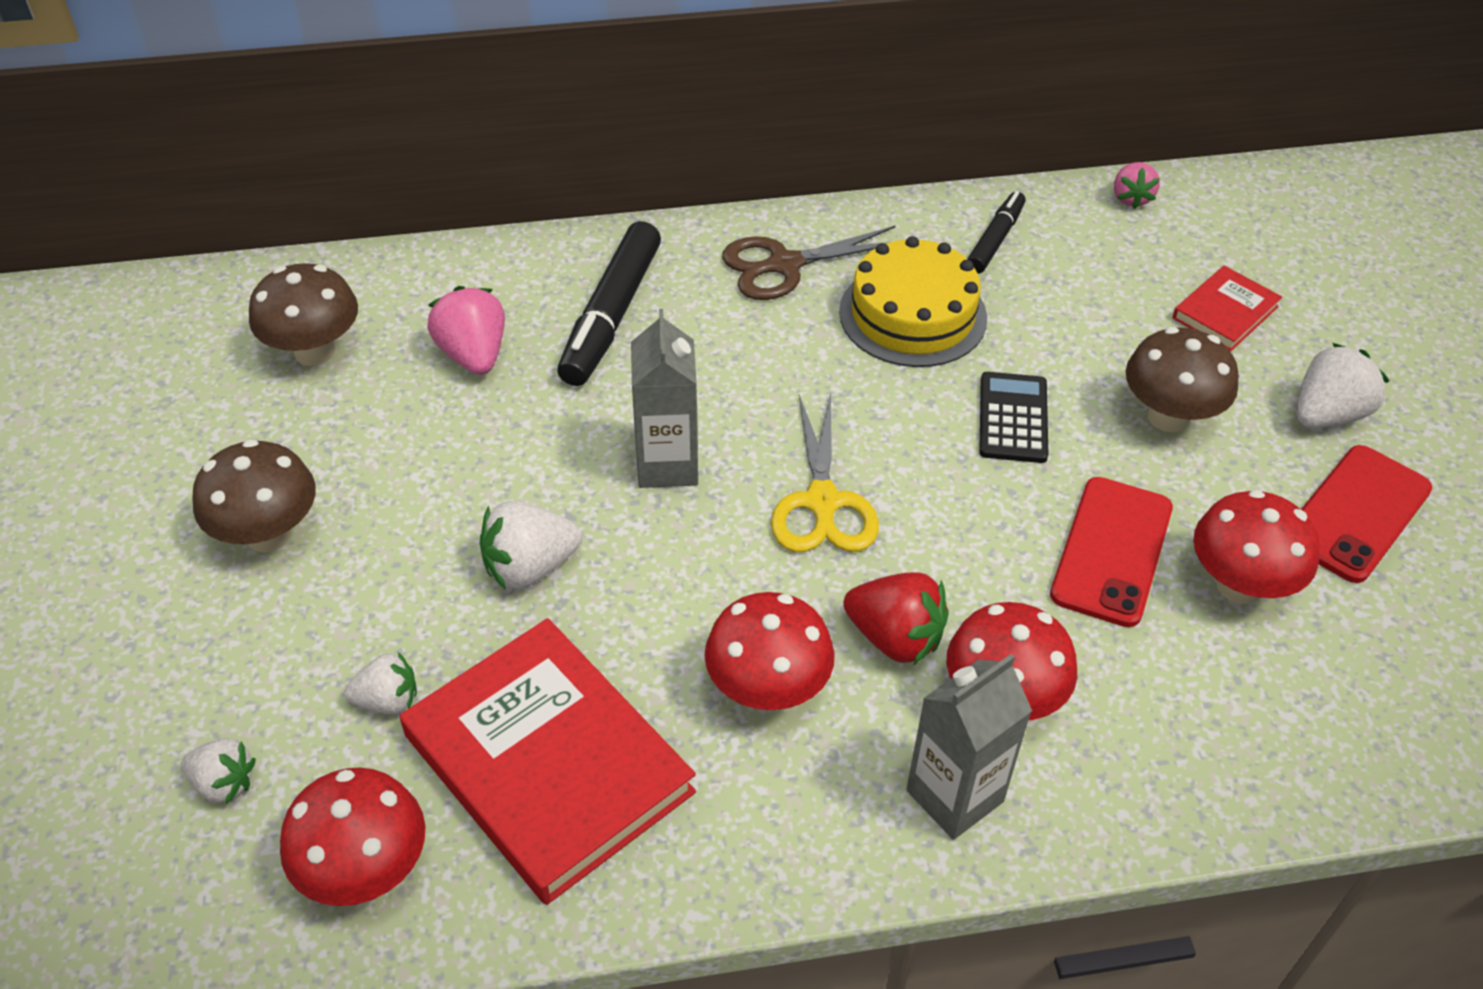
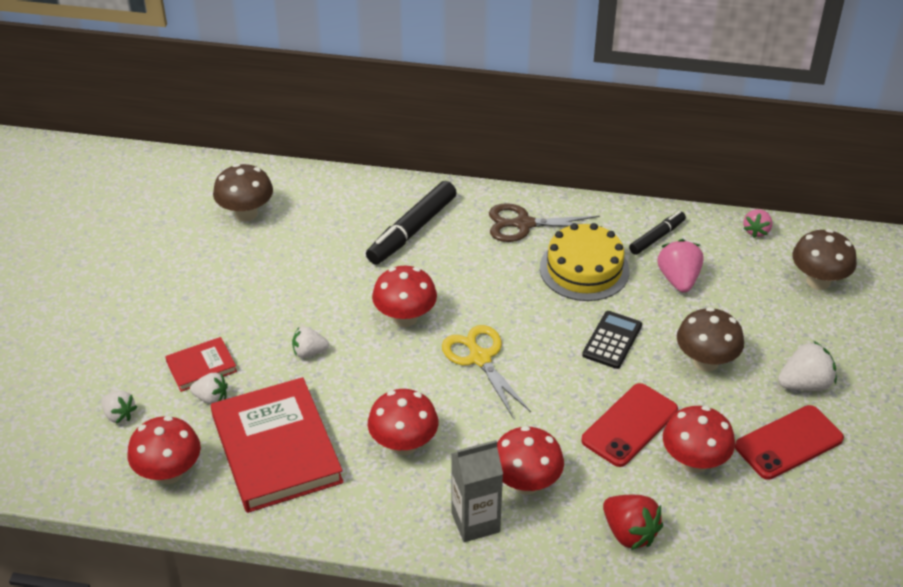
camera: 20 degrees right, 5 degrees down
(268, 534) = (186, 302): brown mushroom -> brown mushroom (818, 281)
(473, 354) = (328, 234): pink strawberry -> pink strawberry (678, 279)
(530, 567) = (309, 352): white strawberry -> white strawberry, size x0.65
(667, 465) = (405, 318): grey carton -> red mushroom
(822, 502) = (480, 358): yellow scissors -> yellow scissors turned 135 degrees clockwise
(895, 638) = (484, 437): red strawberry -> red strawberry (629, 533)
(1225, 312) = (776, 311): red book -> red book (201, 367)

